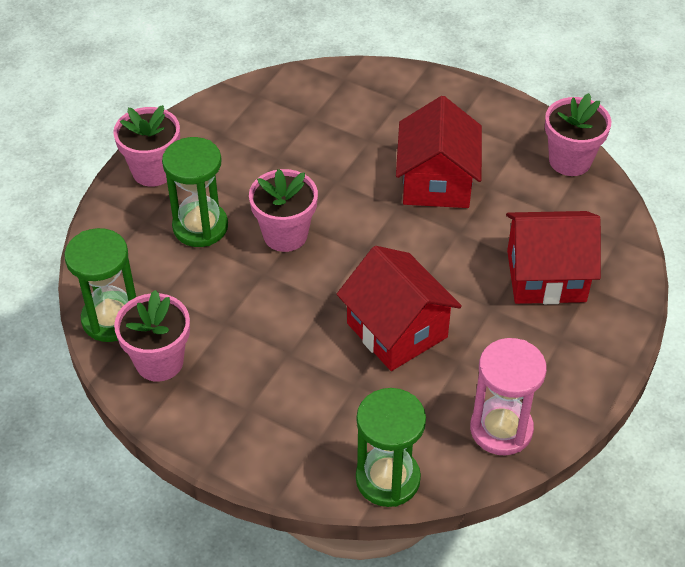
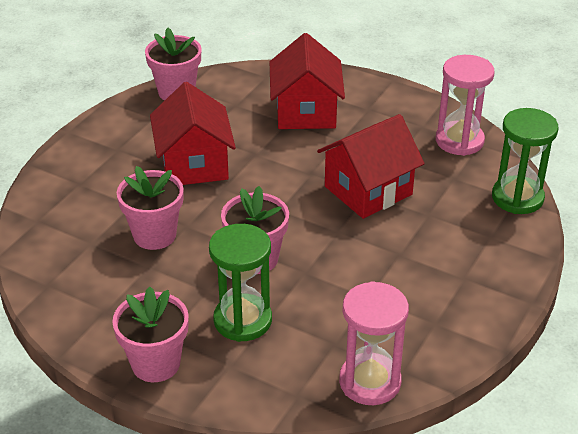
camera: 90 degrees left, 10 degrees down
(111, 319) = (370, 382): green hourglass -> pink hourglass
(159, 361) = (420, 340): pink flower pot -> pink flower pot (154, 235)
(436, 182) = (194, 164): red house -> red house turned 75 degrees clockwise

